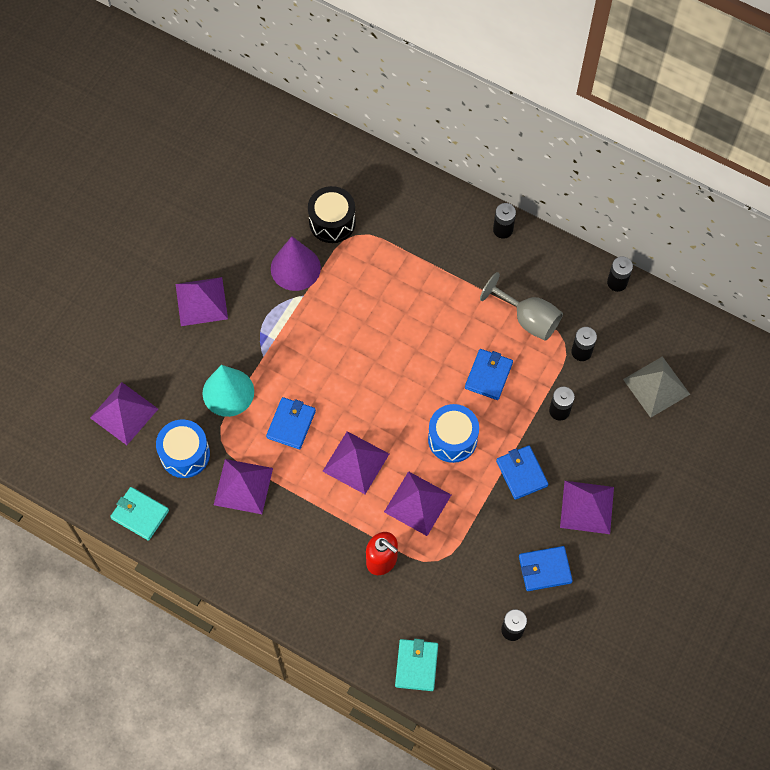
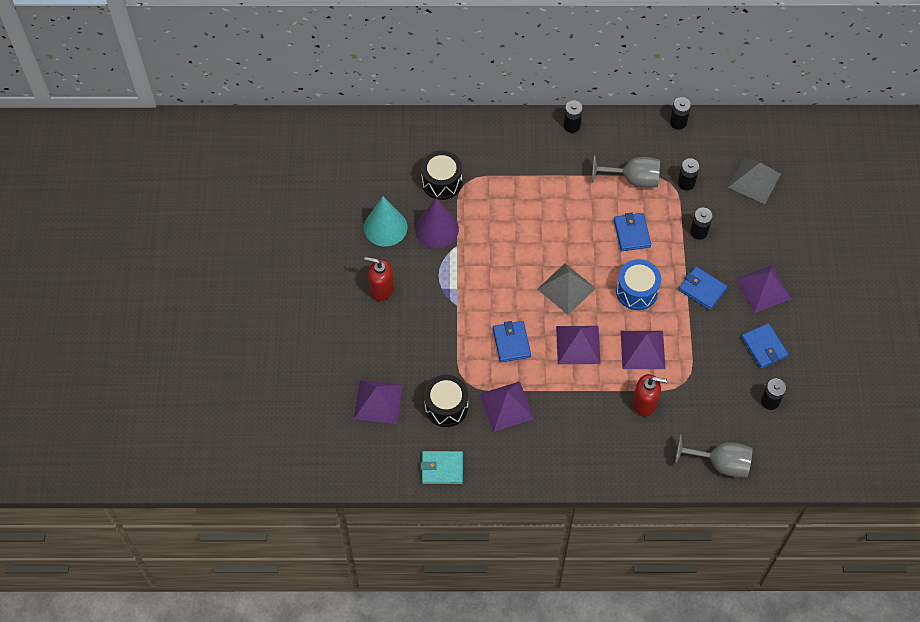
camera: 30 degrees left, 5 degrees down
(185, 454) = (446, 406): blue drum -> black drum
(201, 301) = (381, 289): purple pyramid -> red soap dispenser
(228, 392) = (448, 344): turquoise cone -> turquoise cone (385, 227)
(383, 398) = (566, 288): none -> grey pyramid
(416, 665) = (720, 463): turquoise wallet -> grey goblet
(545, 569) = (764, 347): blue wallet -> blue wallet turned 75 degrees counterclockwise

